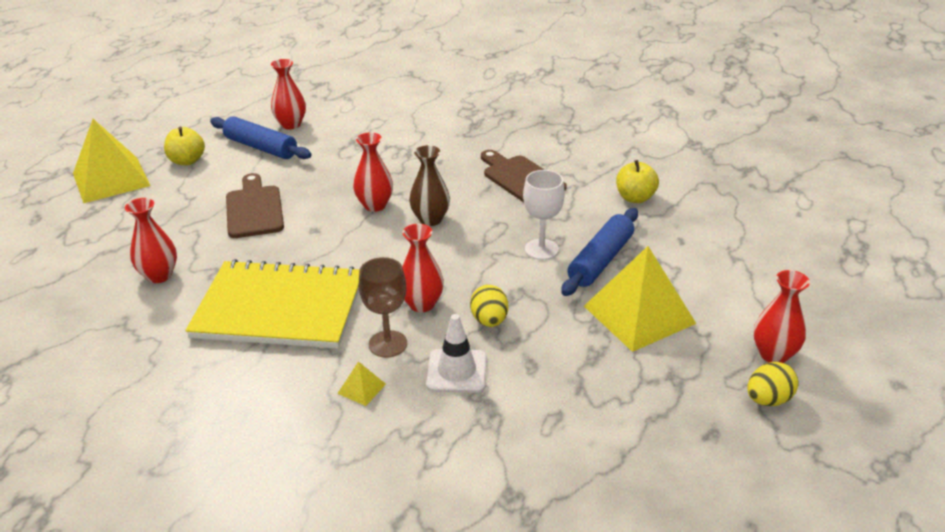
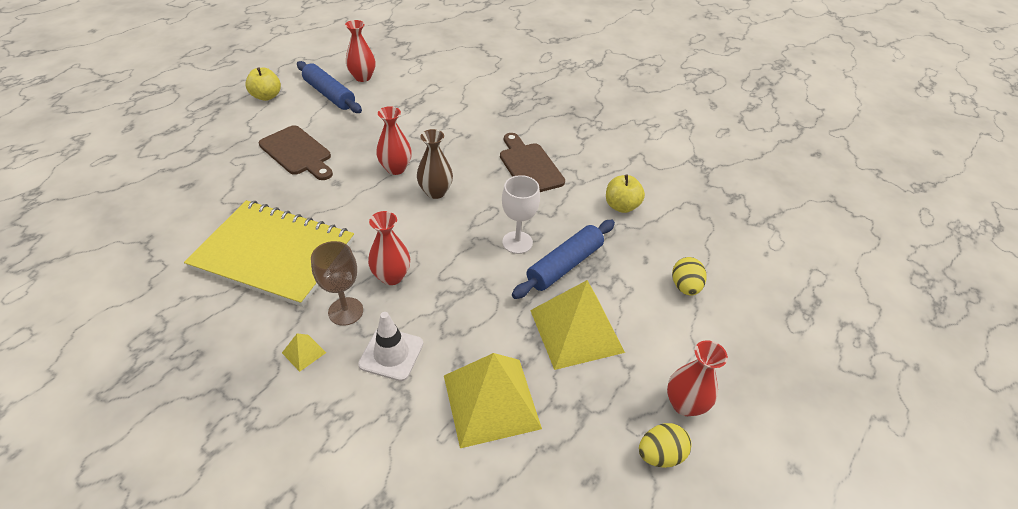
camera: 10 degrees right, 10 degrees up
(111, 179) = (201, 102): yellow pyramid -> yellow pyramid (491, 401)
(159, 275) = (195, 201): red vase -> none
(254, 209) = (297, 152): brown cutting board -> brown cutting board turned 135 degrees clockwise
(489, 321) = (441, 307): yellow egg -> yellow egg (685, 287)

